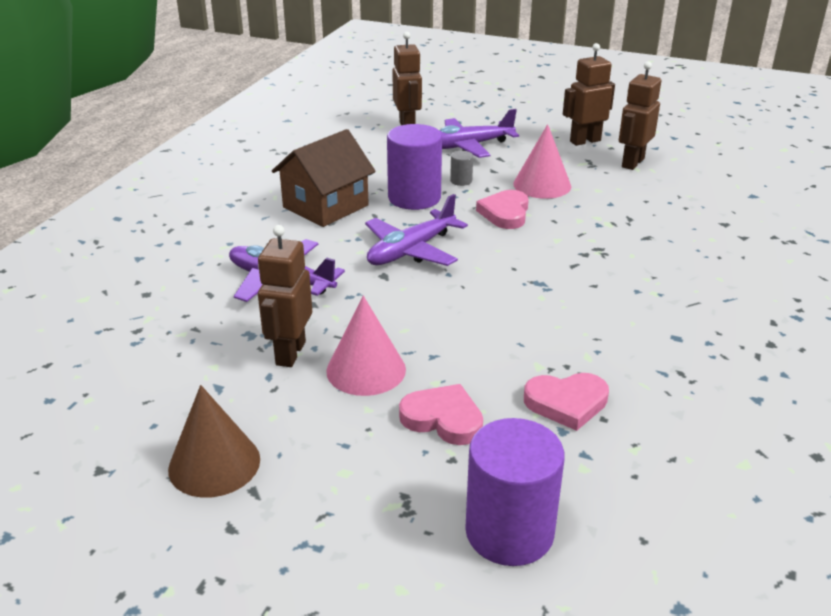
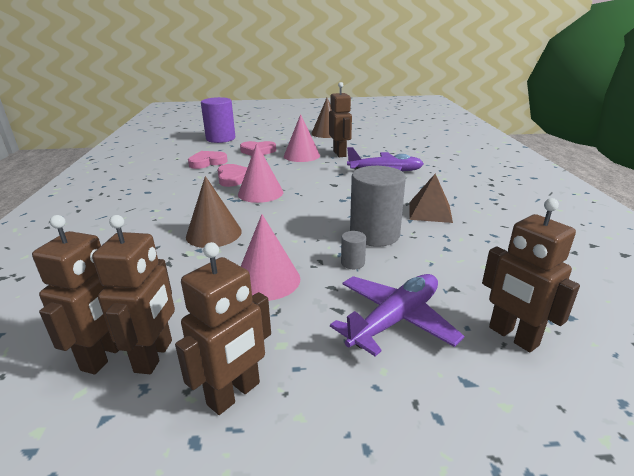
camera: 155 degrees right, 5 degrees down
(325, 206) = (430, 212): brown house -> brown pyramid
(411, 250) = (332, 199): purple plane -> none
(414, 198) = (374, 234): purple cylinder -> grey cylinder
(499, 286) = (260, 193): none -> pink cone
(505, 213) = (286, 239): pink heart -> pink heart (233, 178)
(580, 238) = (214, 233): none -> brown cone
(665, 169) = (105, 356): none -> brown robot

